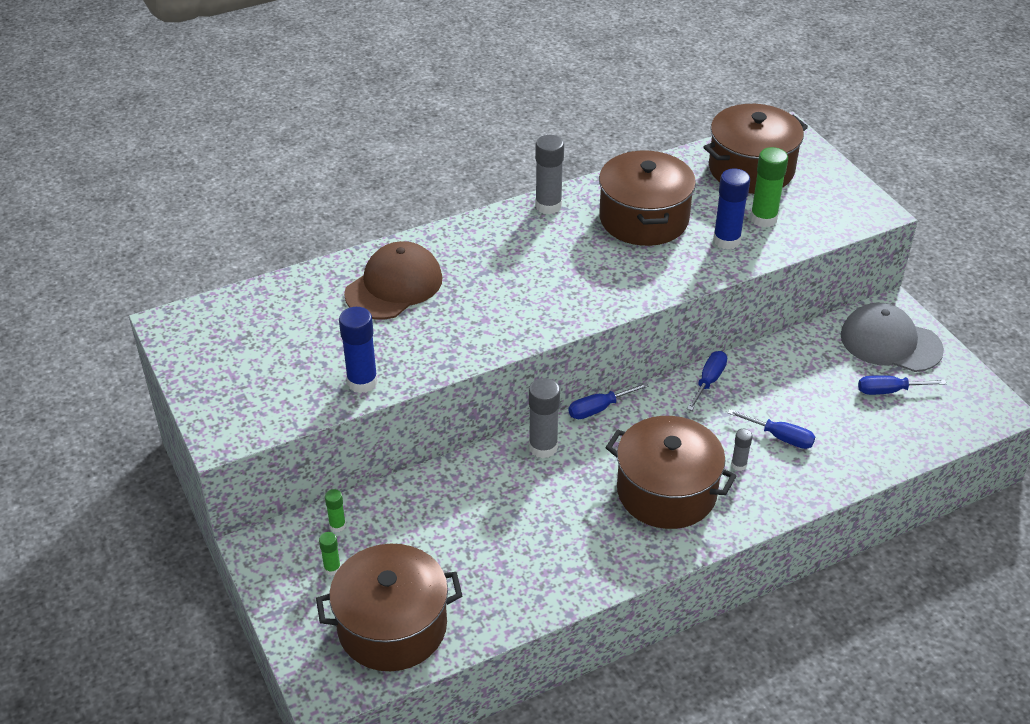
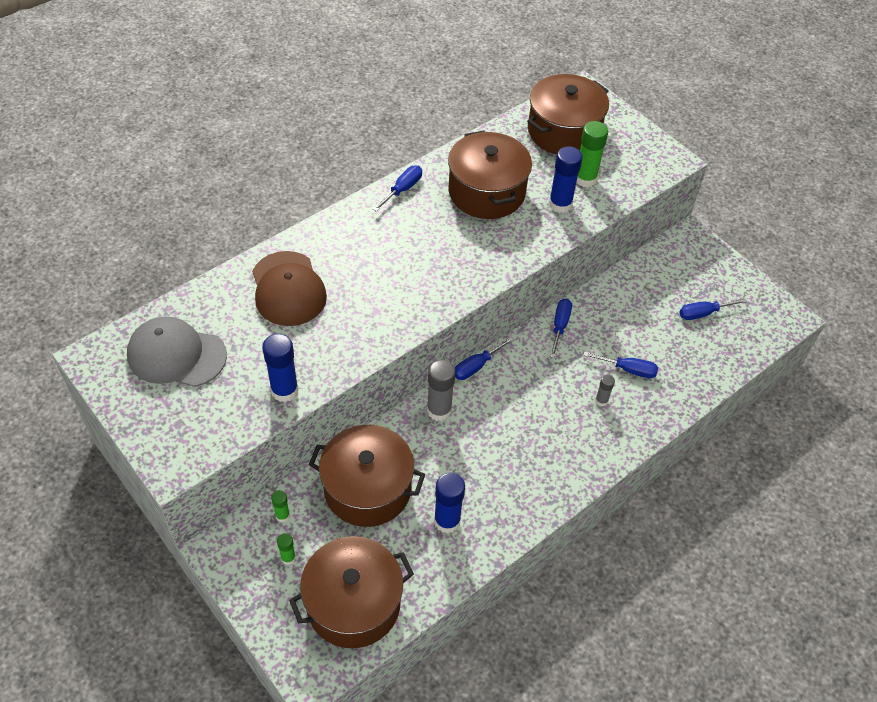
camera: 15 degrees left, 10 degrees up
(394, 286) = (288, 289): brown cap -> brown cap turned 135 degrees clockwise
(522, 560) = (447, 521): none -> blue glue stick
(548, 206) = (402, 189): grey glue stick -> blue screwdriver
(666, 491) = (549, 435): brown pot -> brown pot (367, 488)
(890, 342) = (694, 268): grey cap -> grey cap (176, 355)

